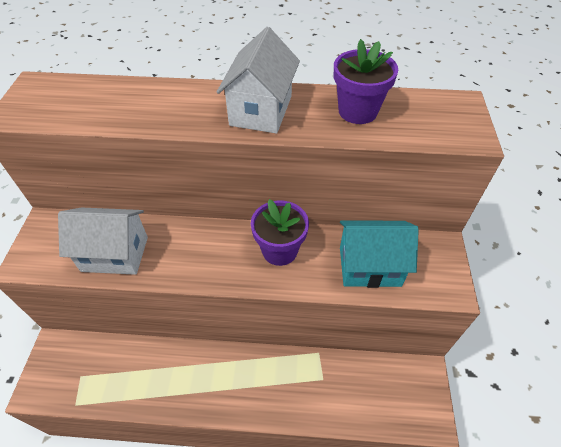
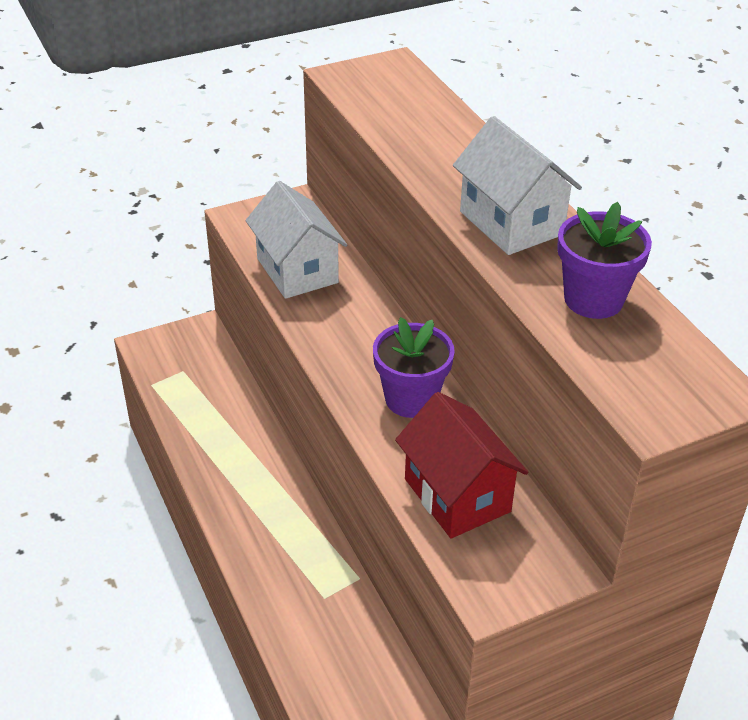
camera: 60 degrees right, 10 degrees down
(261, 110) = (511, 223): white house -> white house turned 75 degrees clockwise
(369, 266) = (457, 495): turquoise house -> red house

